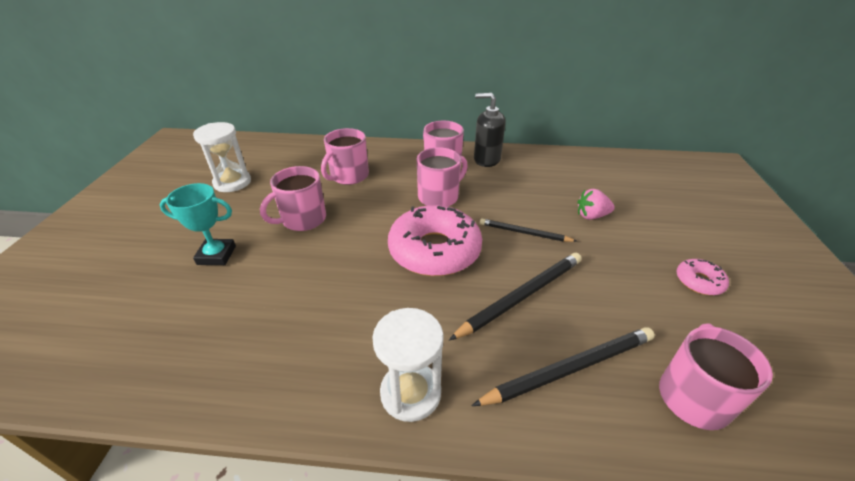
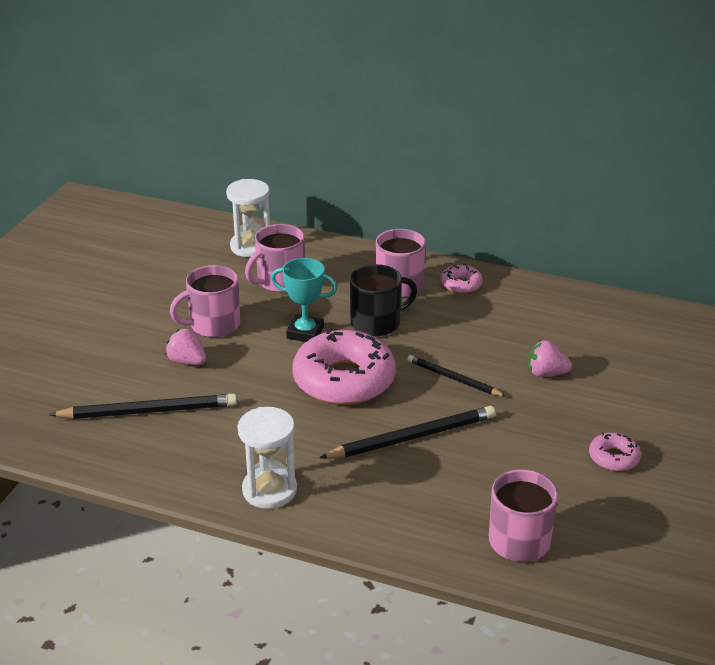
camera: 15 degrees right, 5 degrees down
(216, 255) = (119, 348): turquoise trophy -> turquoise trophy (305, 333)
(232, 182) = (144, 269): white hourglass -> white hourglass (251, 246)
(286, 257) = (187, 361): none -> pink strawberry
(439, 197) = (377, 323): pink mug -> black mug
(486, 159) = (461, 284): black soap dispenser -> pink donut
(570, 368) = (421, 500): black pencil -> black pencil (148, 411)

